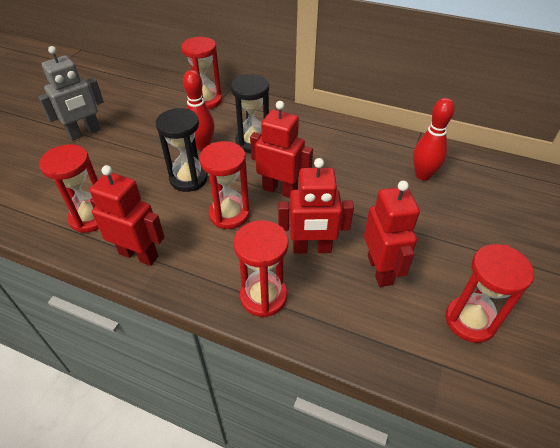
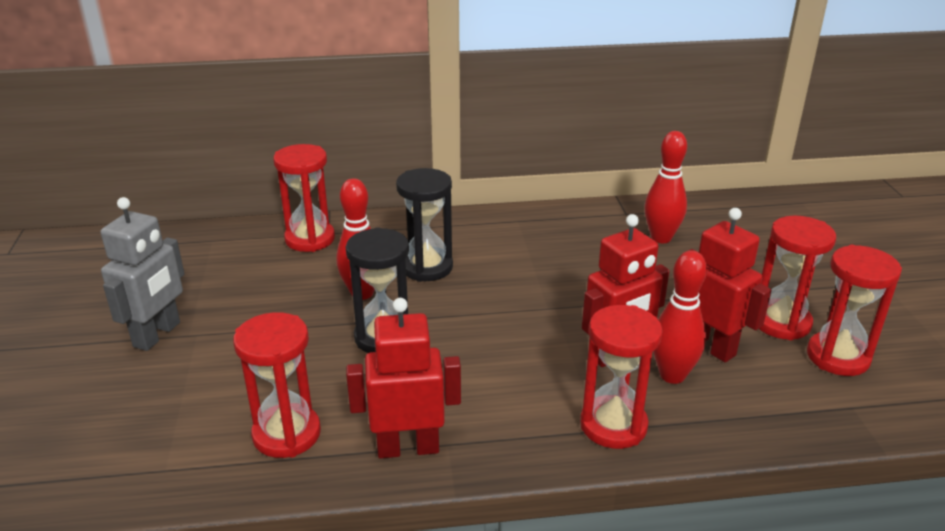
camera: 30 degrees left, 15 degrees down
(229, 214) = (481, 357): red hourglass -> red hourglass (781, 322)
(280, 190) = (516, 308): red robot -> none
(334, 279) = (672, 375): none -> red bowling pin

